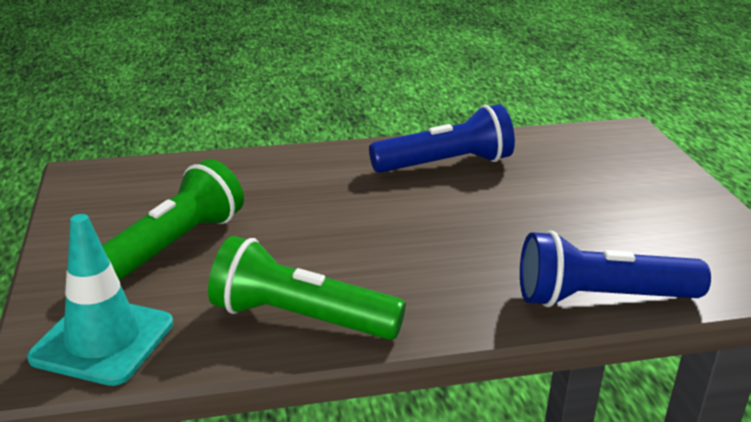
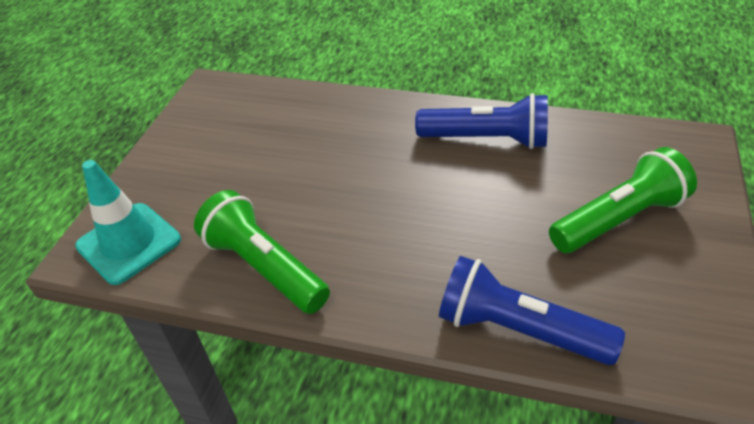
camera: 30 degrees right, 15 degrees up
(174, 245) = (225, 170): green flashlight -> green flashlight (618, 219)

